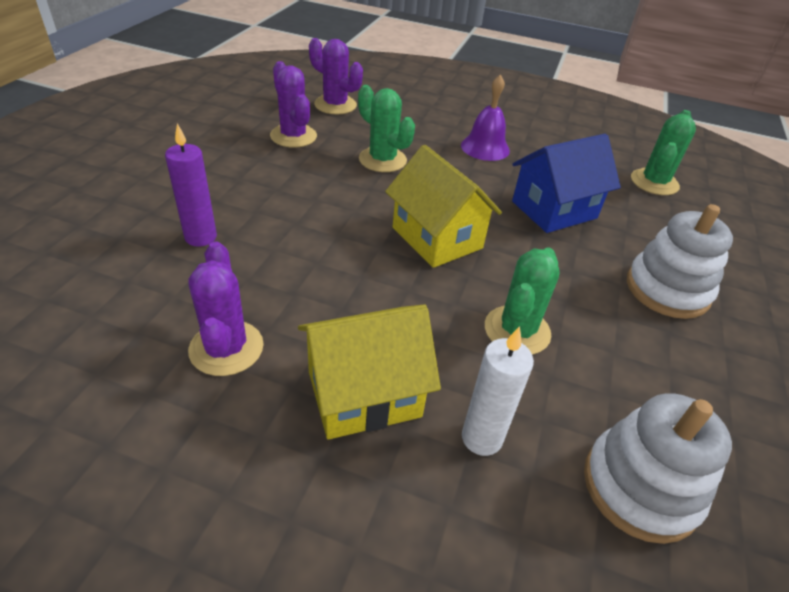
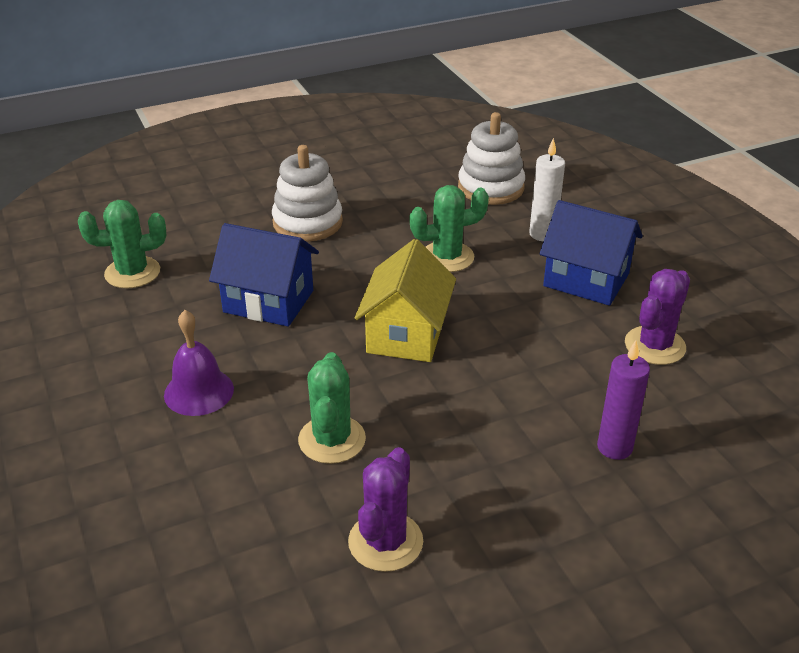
camera: 130 degrees left, 5 degrees down
(335, 105) = (253, 577): purple cactus -> none
(364, 394) = (586, 280): yellow house -> blue house

